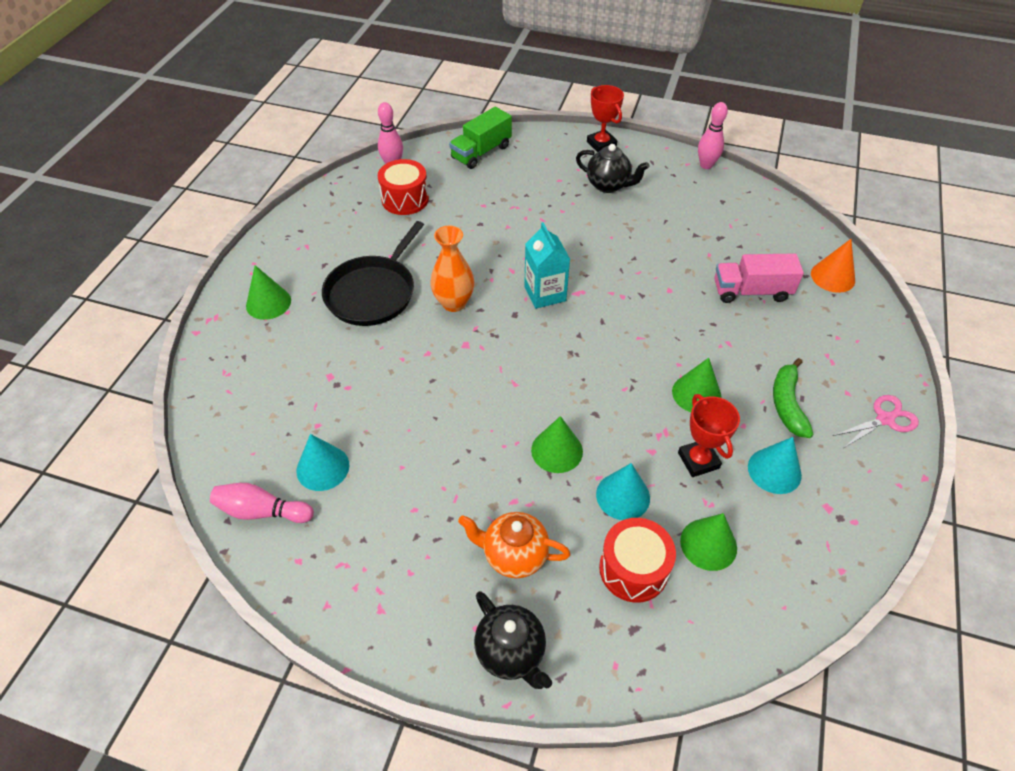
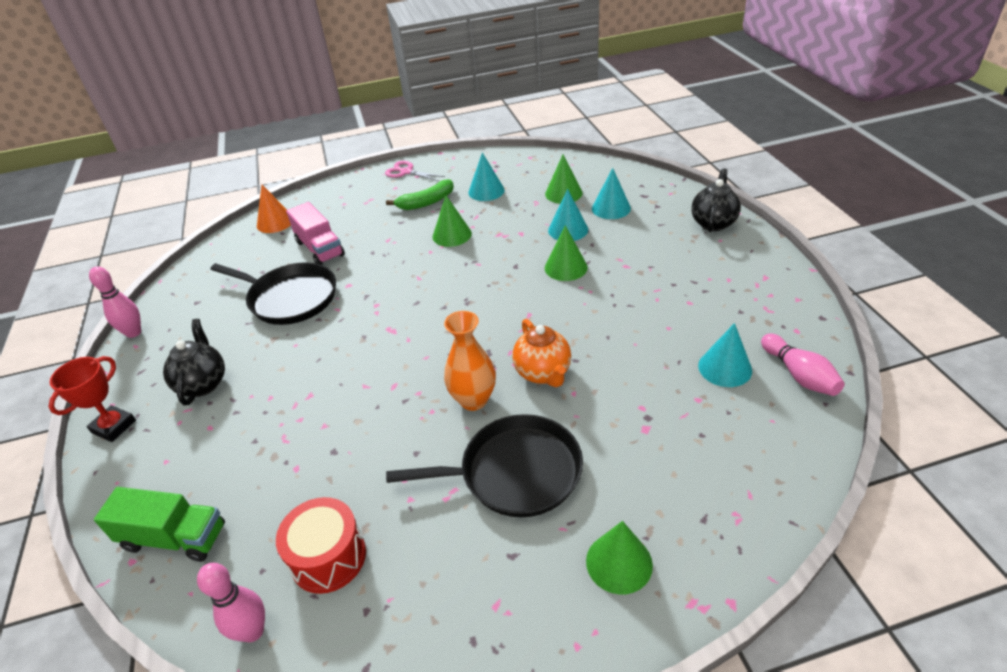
camera: 120 degrees left, 10 degrees down
(514, 555) = (660, 248): orange teapot -> orange teapot (543, 373)
(545, 293) = (409, 348): turquoise carton -> none
(633, 569) = (611, 208): red drum -> turquoise cone
(680, 251) = (290, 298): none -> black pan
(698, 460) = (508, 215): red trophy -> none

